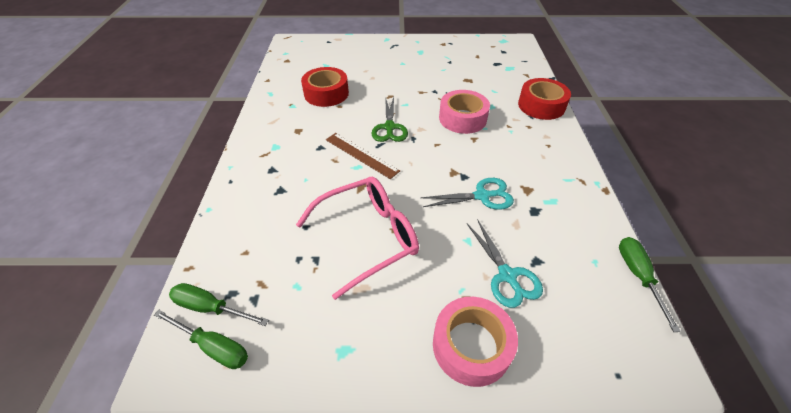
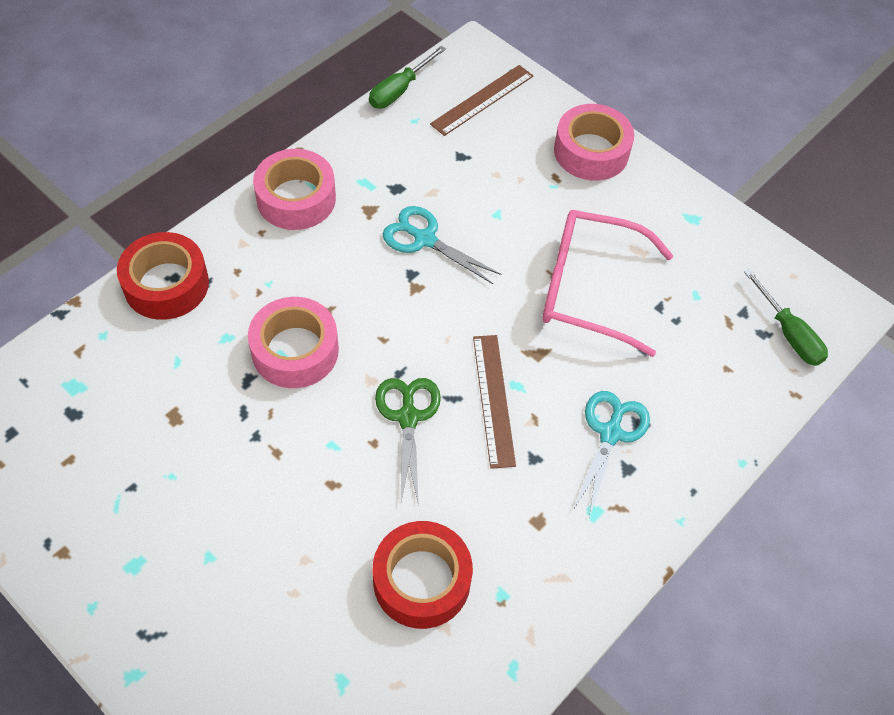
camera: 140 degrees left, 10 degrees up
(213, 346) = (799, 297): green screwdriver -> none
(389, 127) = (408, 416): green scissors -> green scissors turned 45 degrees counterclockwise
(507, 276) = (502, 165): turquoise scissors -> turquoise scissors (610, 433)
(563, 168) = (296, 198): none -> pink tape
(590, 320) = (482, 100): none -> brown ruler

